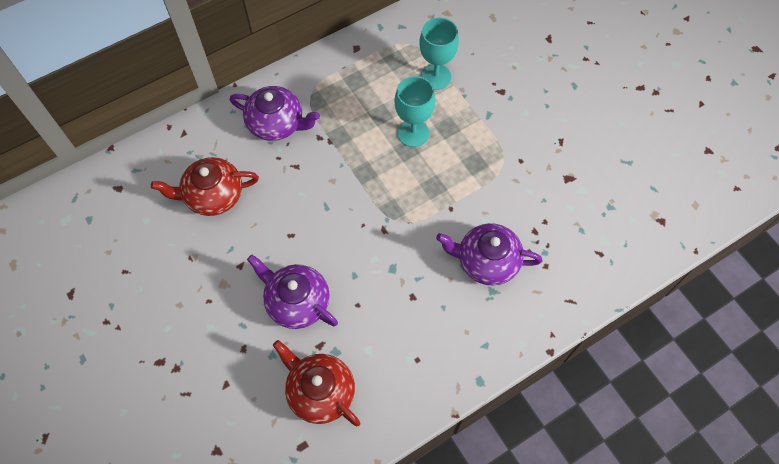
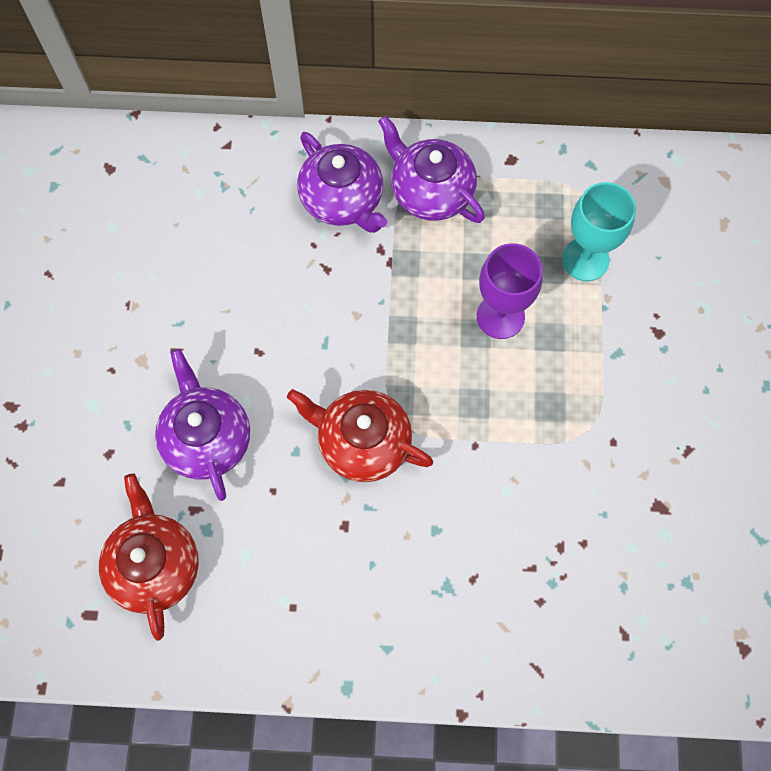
camera: 35 degrees right, 5 degrees up
(213, 195) = (206, 244): red teapot -> red teapot (362, 442)
(413, 133) = (500, 316): turquoise goblet -> purple goblet
(486, 261) = (469, 543): purple teapot -> purple teapot (430, 191)

